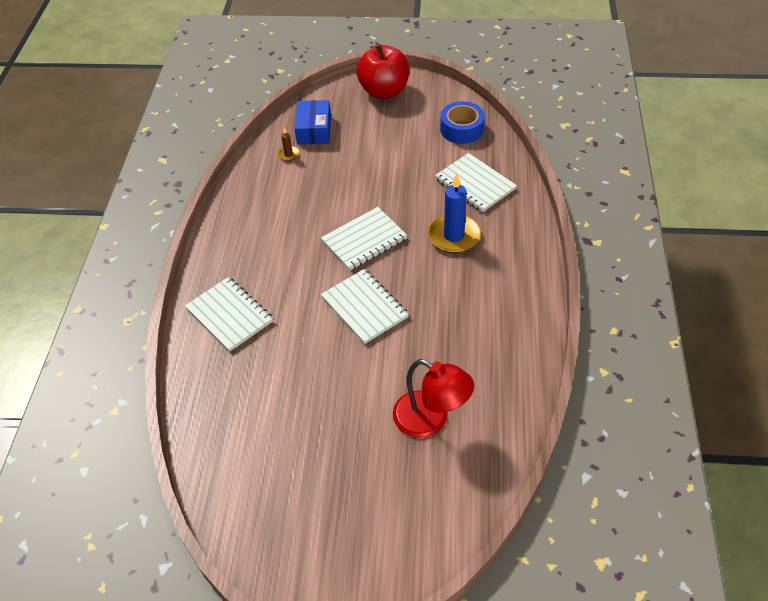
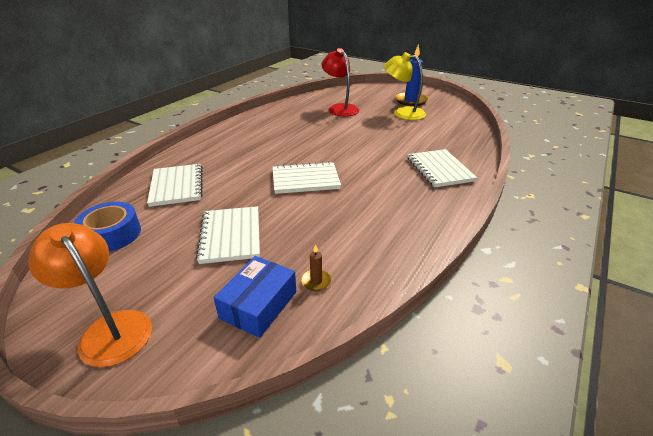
camera: 155 degrees left, 15 degrees down
(321, 450) = (402, 113): none -> yellow lamp
(364, 307) = (338, 148): white notebook -> white notebook (230, 235)
(384, 91) = (110, 328): red apple -> orange lamp
(454, 236) = (238, 162): blue candle -> blue candle (410, 101)

